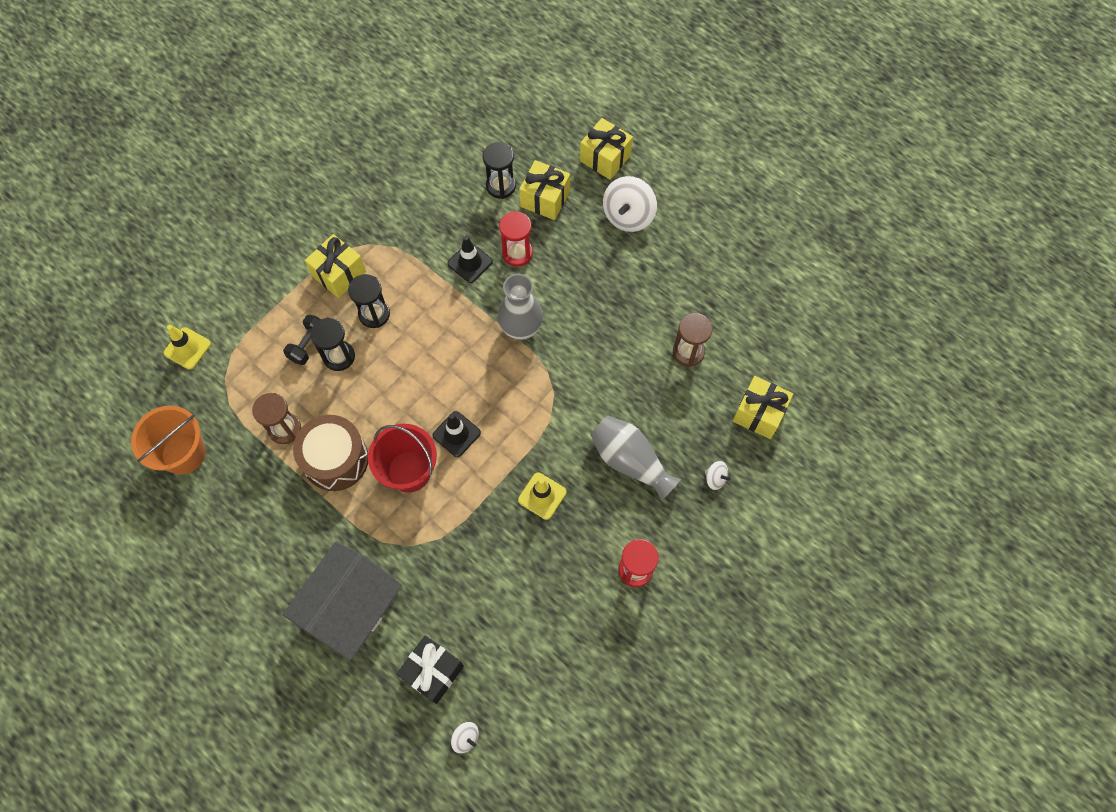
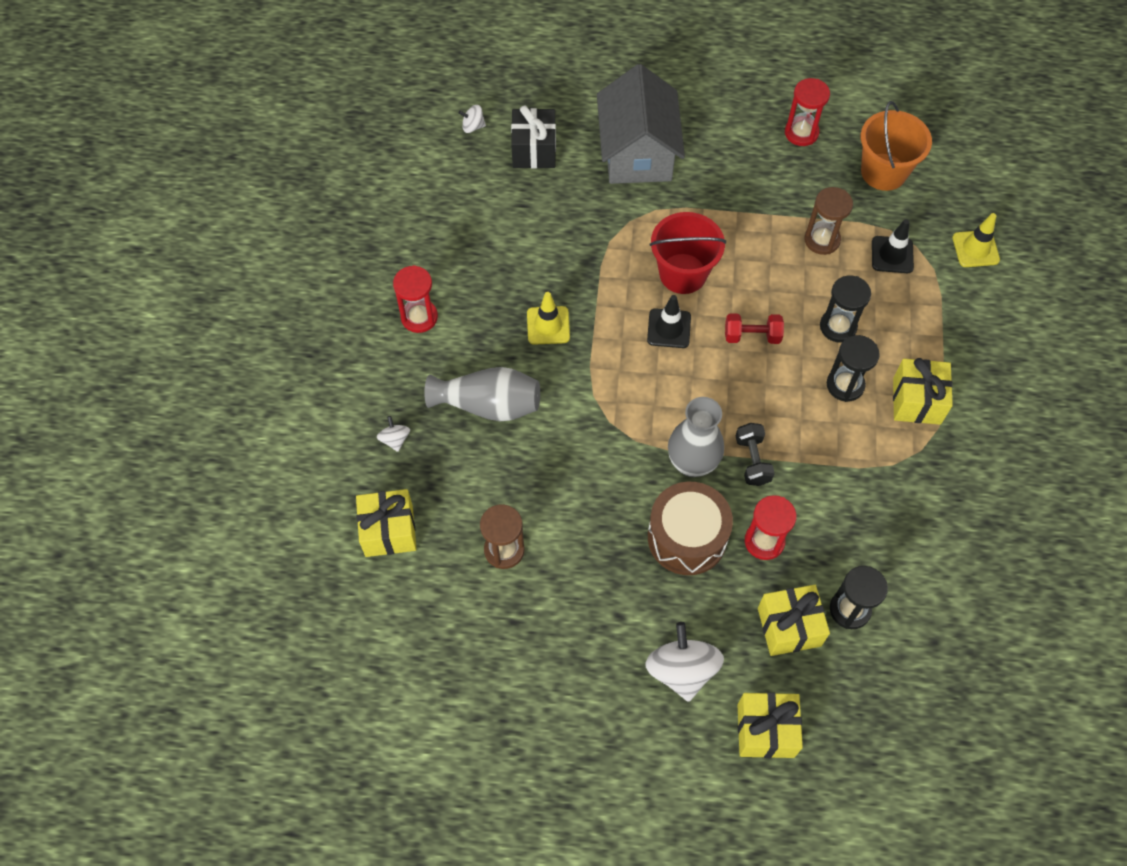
camera: 145 degrees right, 5 degrees down
(207, 533) = (801, 133): none -> red hourglass
(308, 344) = (876, 319): black dumbbell -> black dumbbell (752, 460)
(335, 459) = (754, 244): brown drum -> brown drum (687, 537)
(403, 389) = (752, 336): none -> red dumbbell
(470, 262) = (803, 498): black traffic cone -> black traffic cone (892, 255)
(715, 478) = (395, 439): white spinning top -> white spinning top turned 75 degrees clockwise

